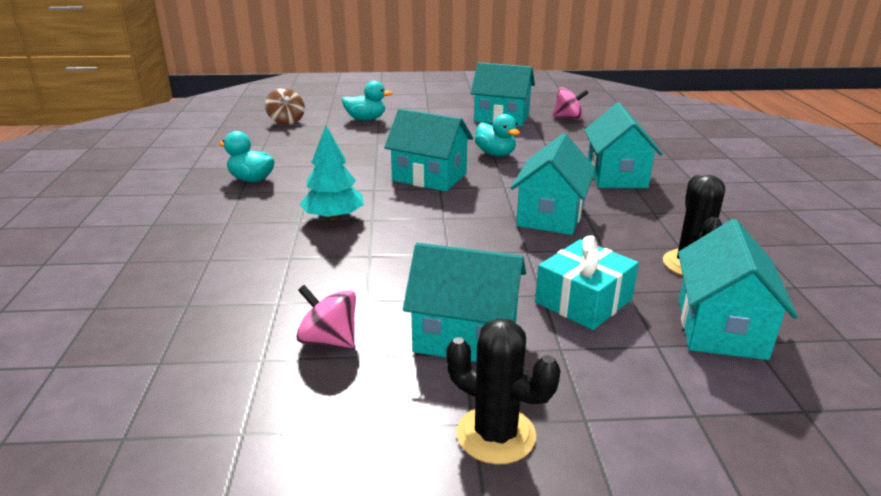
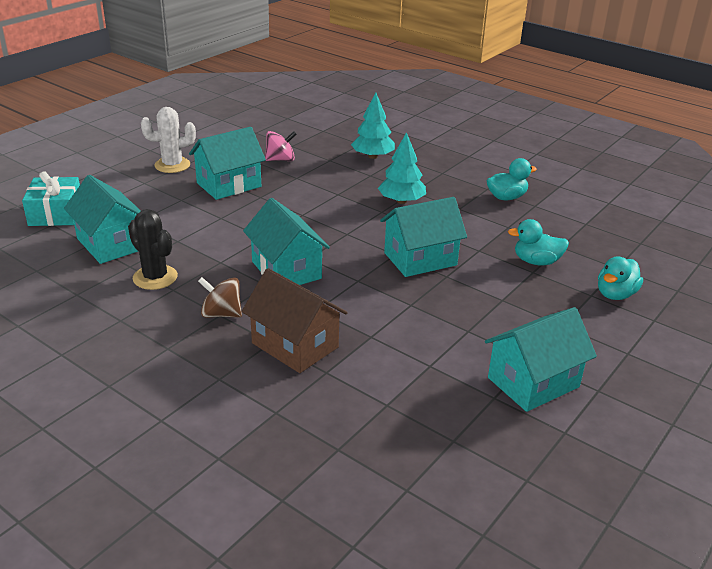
camera: 130 degrees right, 5 degrees up
(227, 277) = (372, 156): none -> turquoise tree
(286, 121) = (649, 253): brown spinning top -> brown spinning top (221, 314)
(495, 154) = (428, 314): turquoise duck -> turquoise duck (536, 261)
(496, 435) = (172, 165): black cactus -> white cactus
(568, 118) = (477, 434): pink spinning top -> none
(583, 301) = (195, 224): turquoise gift -> turquoise gift (56, 213)
(616, 176) = (295, 345): turquoise house -> brown house

